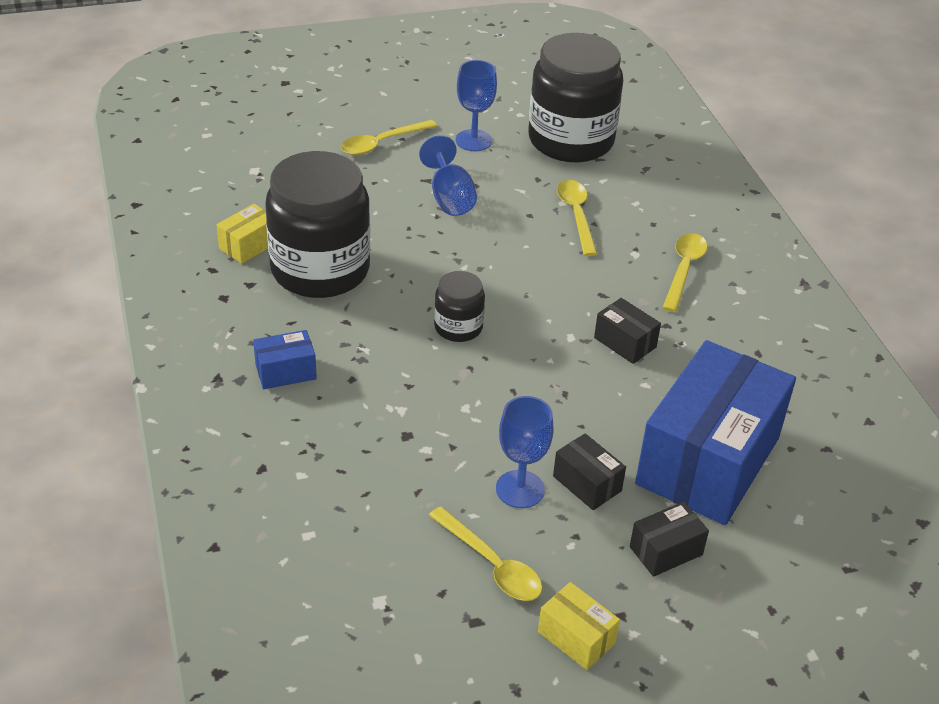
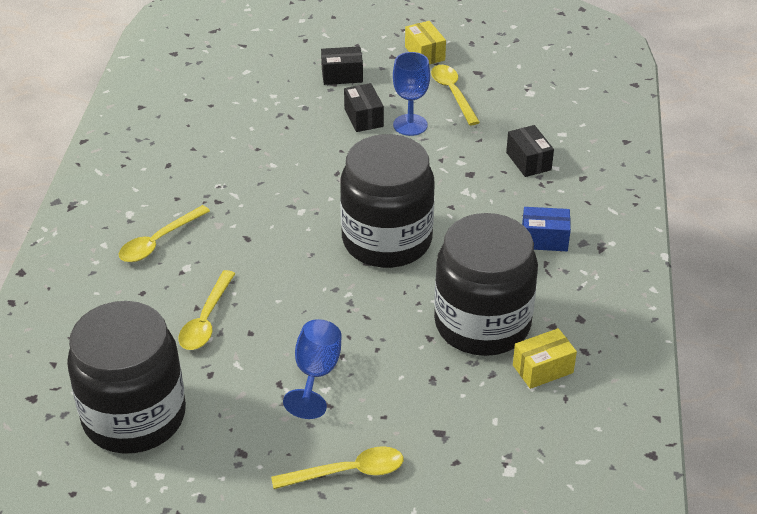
camera: 155 degrees left, 0 degrees up
(458, 327) = (387, 240): black jar -> black jar, size x2.11
(473, 140) = (241, 447): blue goblet -> none
(625, 342) = (262, 196): black box -> black box (528, 161)
(708, 461) = (273, 111): blue box -> none

